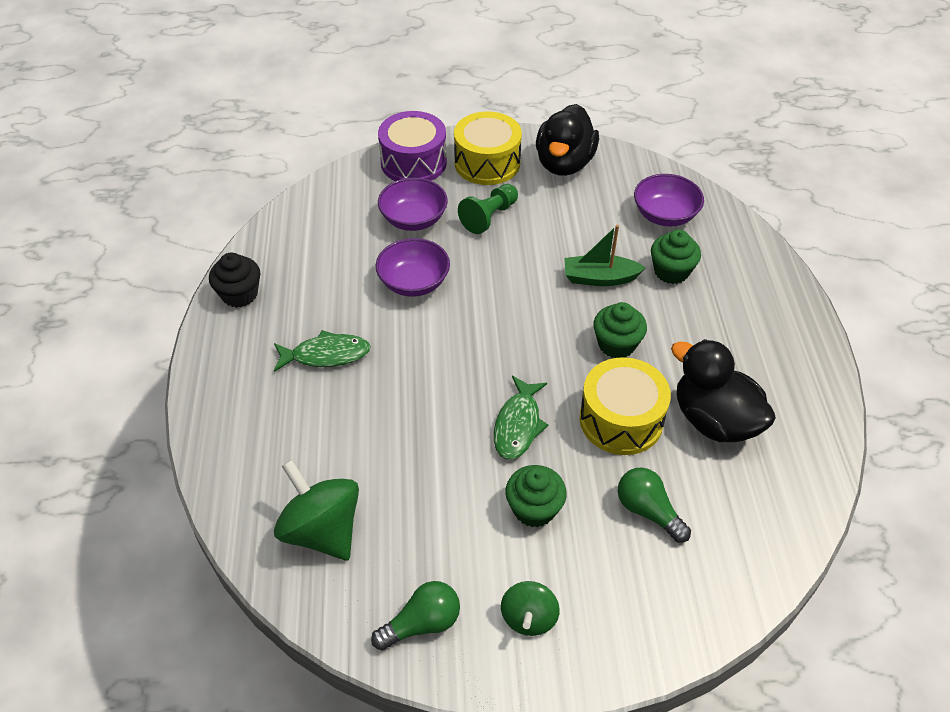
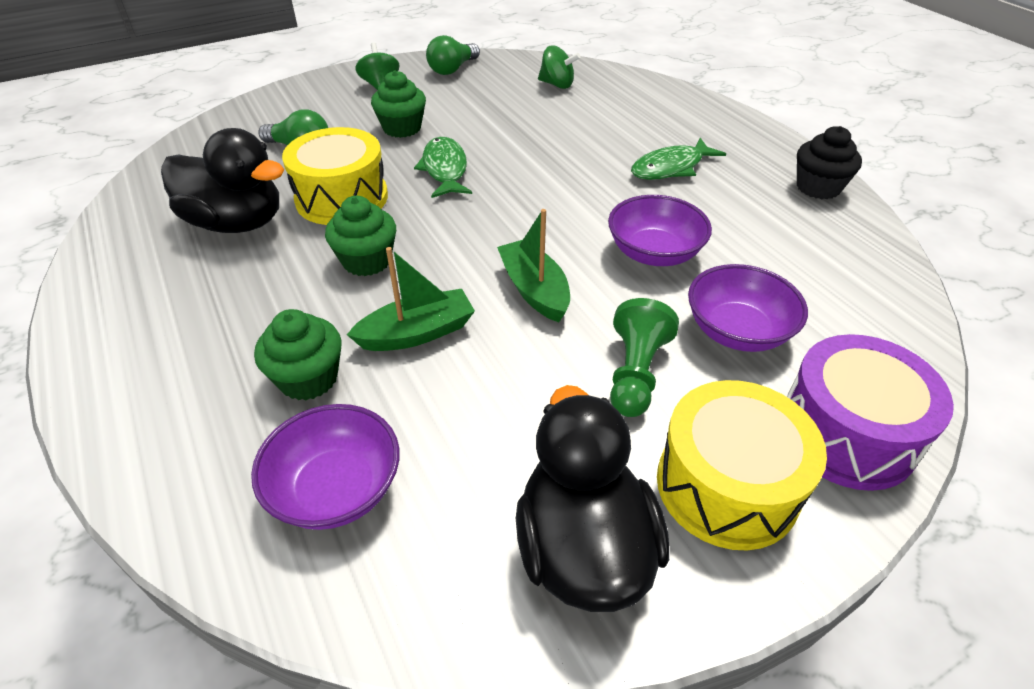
camera: 155 degrees right, 5 degrees down
(322, 530) = (557, 84): green spinning top -> green spinning top, size x0.58
(512, 282) = (534, 290): none -> green boat

